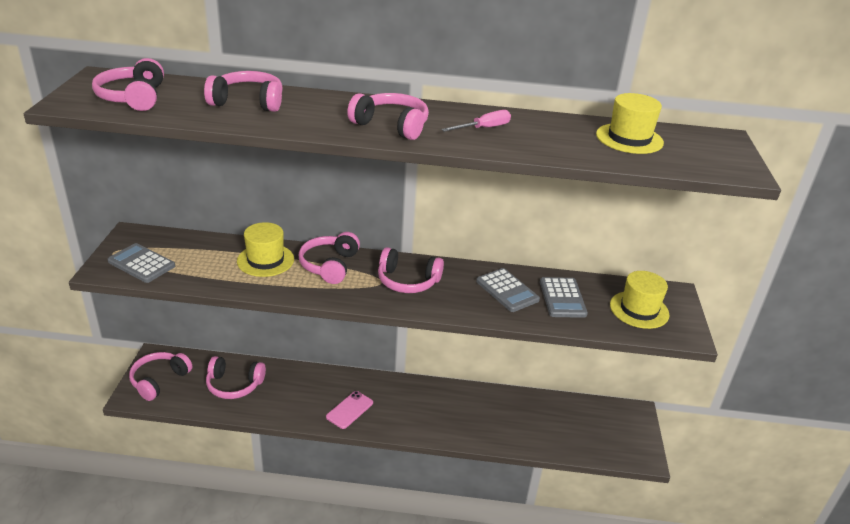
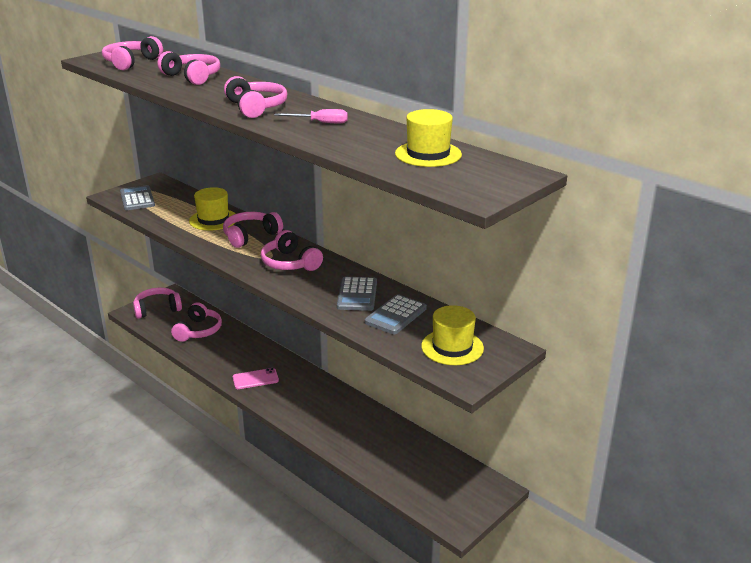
camera: 40 degrees right, 5 degrees down
(234, 385) = (198, 331): pink headphones -> pink headphones turned 120 degrees counterclockwise

